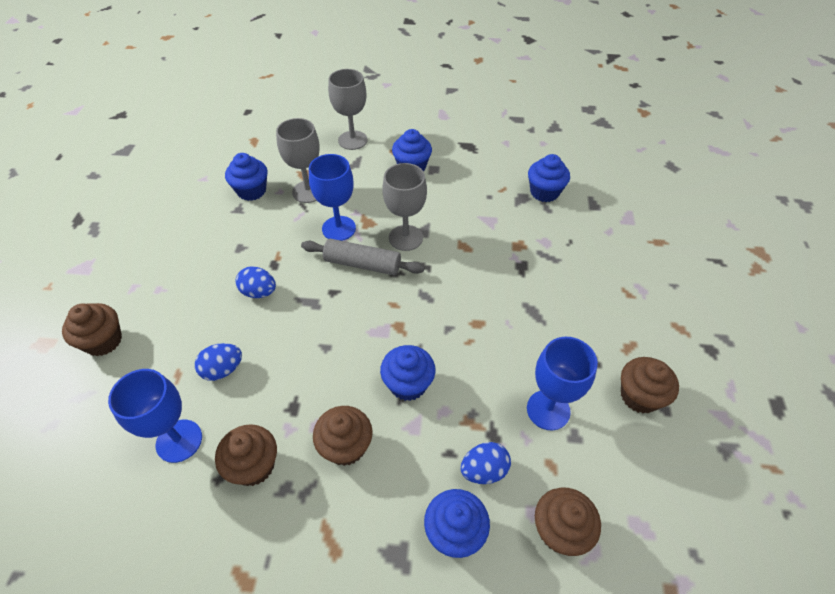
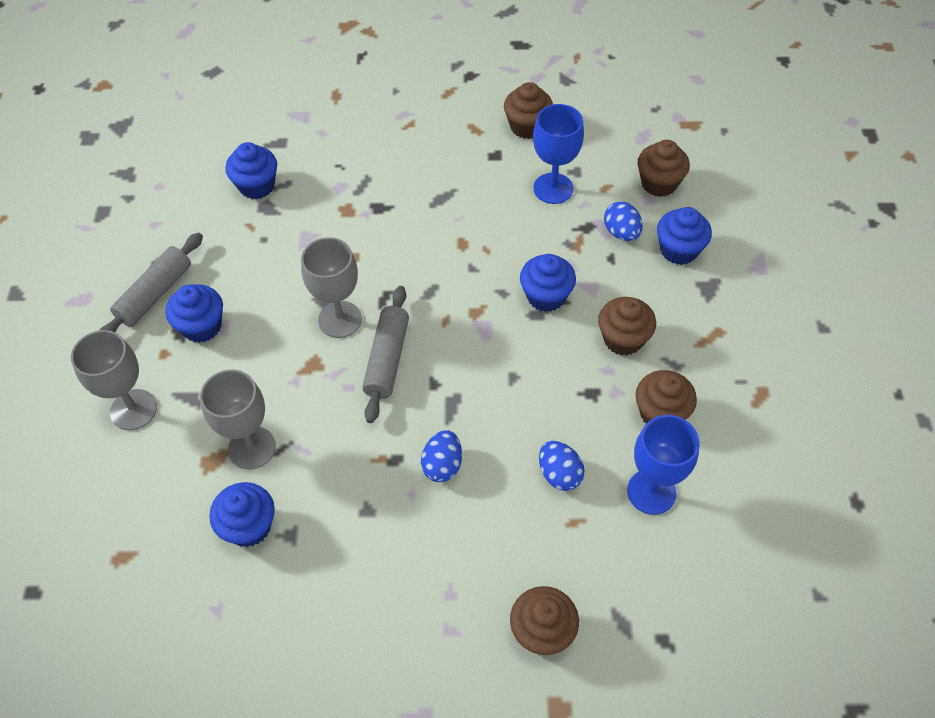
camera: 95 degrees left, 5 degrees up
(339, 228) = (326, 396): blue goblet -> none
(443, 145) = (155, 294): none -> grey rolling pin

